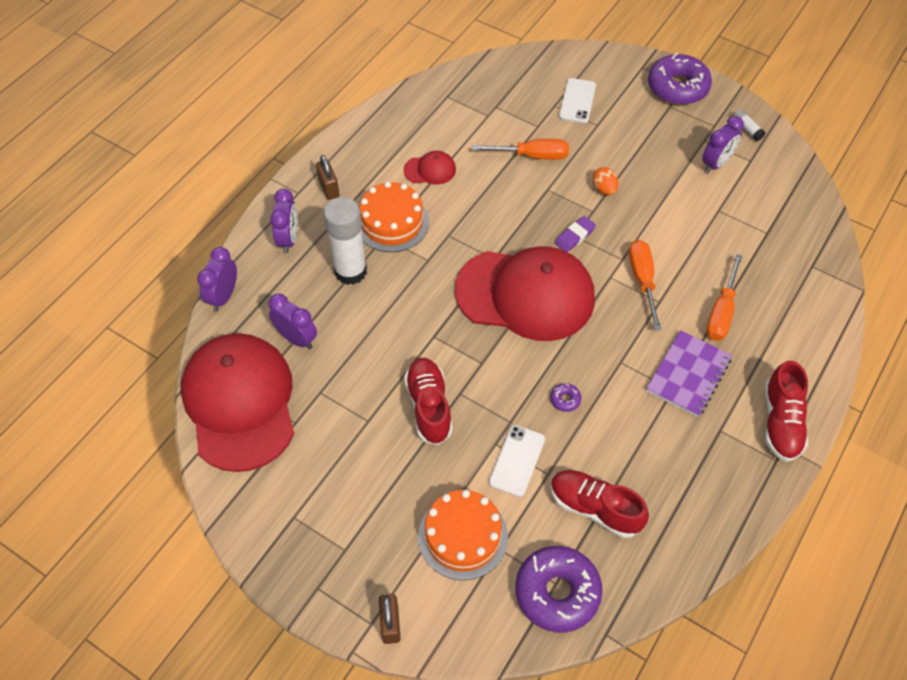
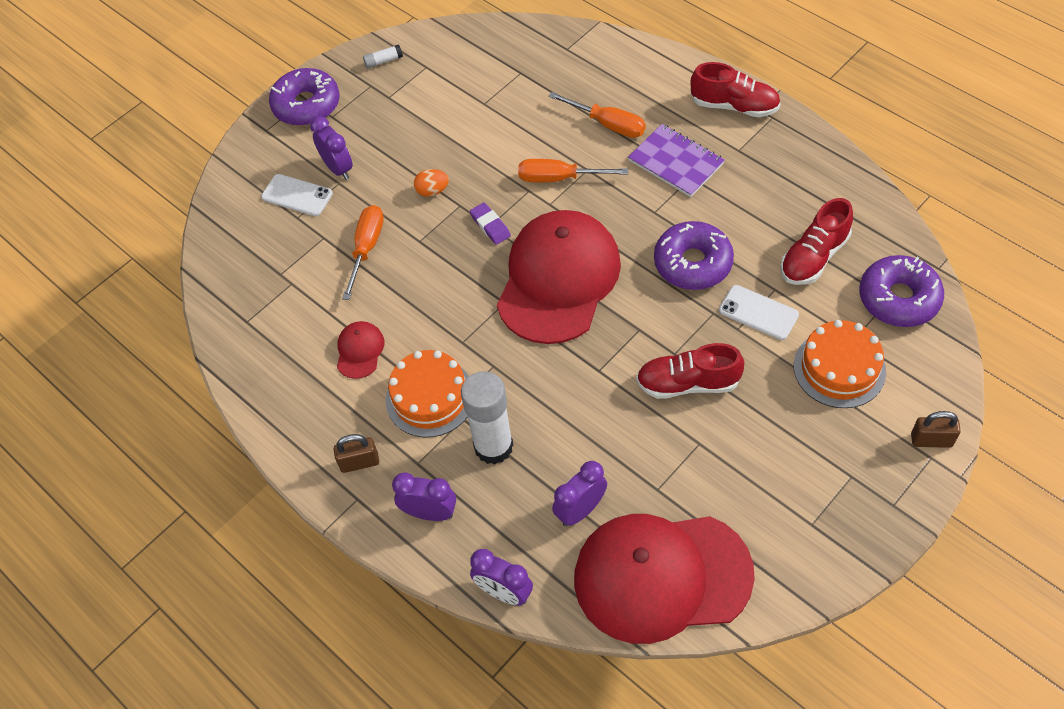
camera: 75 degrees left, 0 degrees up
(565, 400) = (692, 263): purple donut -> purple donut, size x2.49
(716, 163) = (423, 94): purple clock -> purple clock (338, 168)

